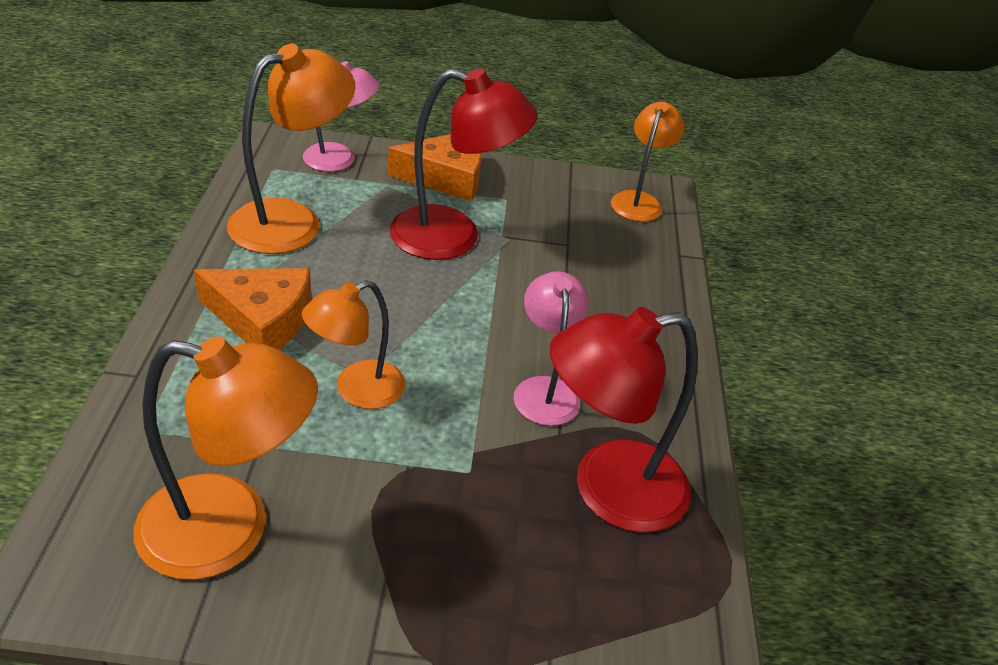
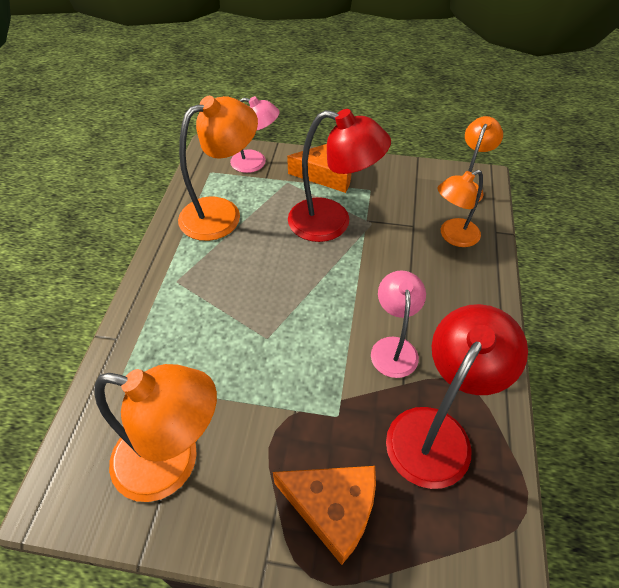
camera: 10 degrees right, 10 degrees up
(262, 319) = (199, 293): orange cheese -> orange cheese (333, 509)
(357, 390) = (261, 349): orange lamp -> orange lamp (453, 236)
(608, 489) = (437, 431): red lamp -> red lamp turned 135 degrees clockwise

